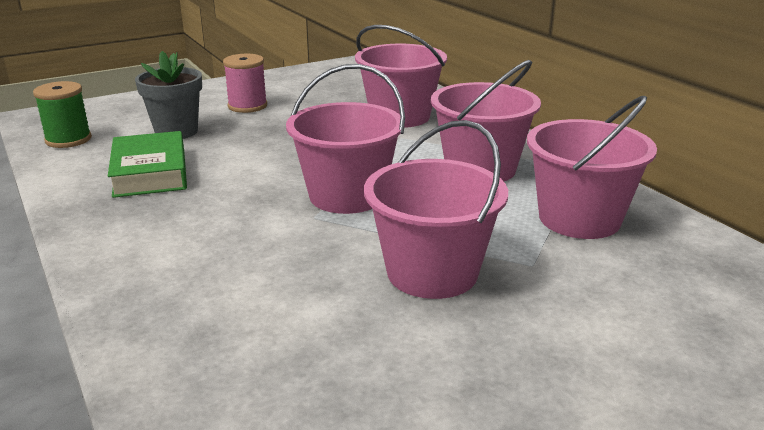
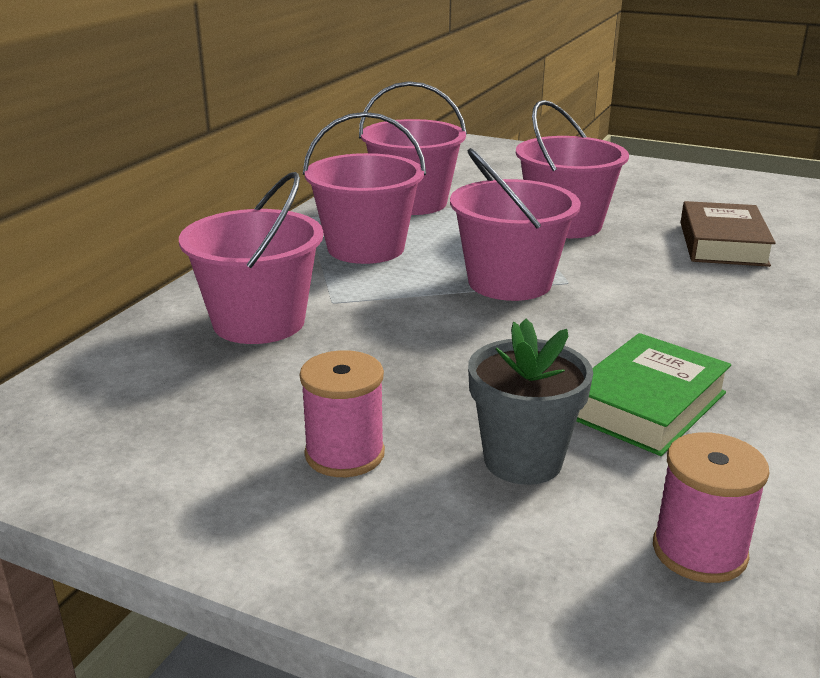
camera: 125 degrees left, 0 degrees up
(68, 139) = (699, 551): green spool -> pink spool
(263, 343) = (722, 244): none -> brown book

